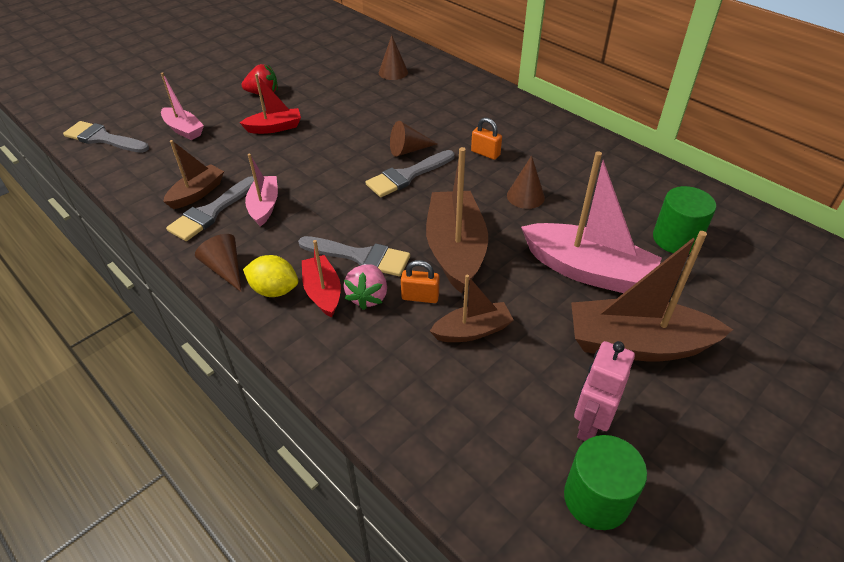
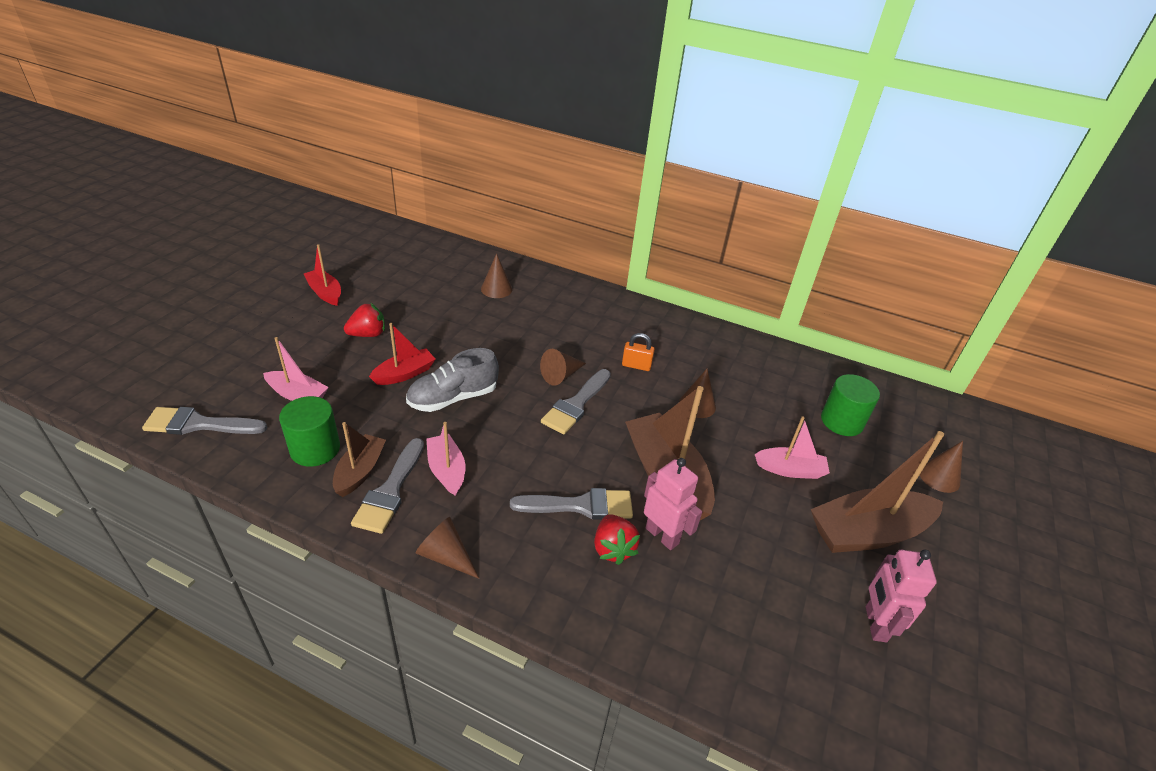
camera: 25 degrees left, 5 degrees down
(274, 290) = (514, 566): yellow lemon -> none
(303, 152) = (453, 398): none -> grey shoe
(323, 292) = (565, 555): red boat -> red boat (325, 293)
(368, 296) = (613, 548): pink strawberry -> red strawberry
(420, 297) = (662, 535): orange padlock -> pink robot
(472, 331) = (729, 558): brown boat -> none
(587, 270) = (790, 470): pink boat -> pink boat, size x0.56
(596, 498) = (918, 694): green cylinder -> green cylinder (315, 449)
(760, 312) = (939, 477): none -> brown cone

